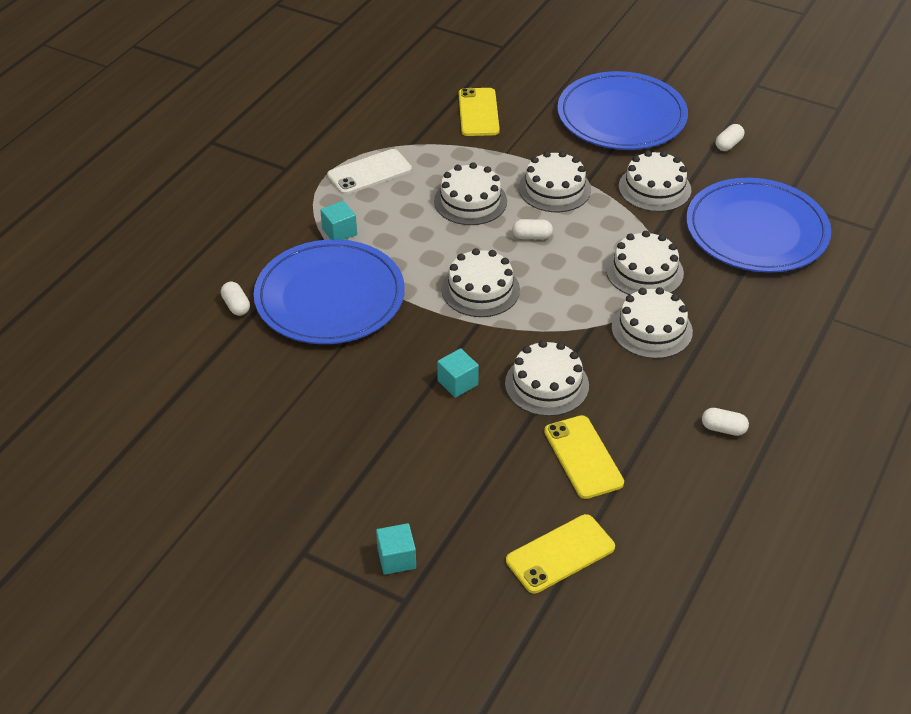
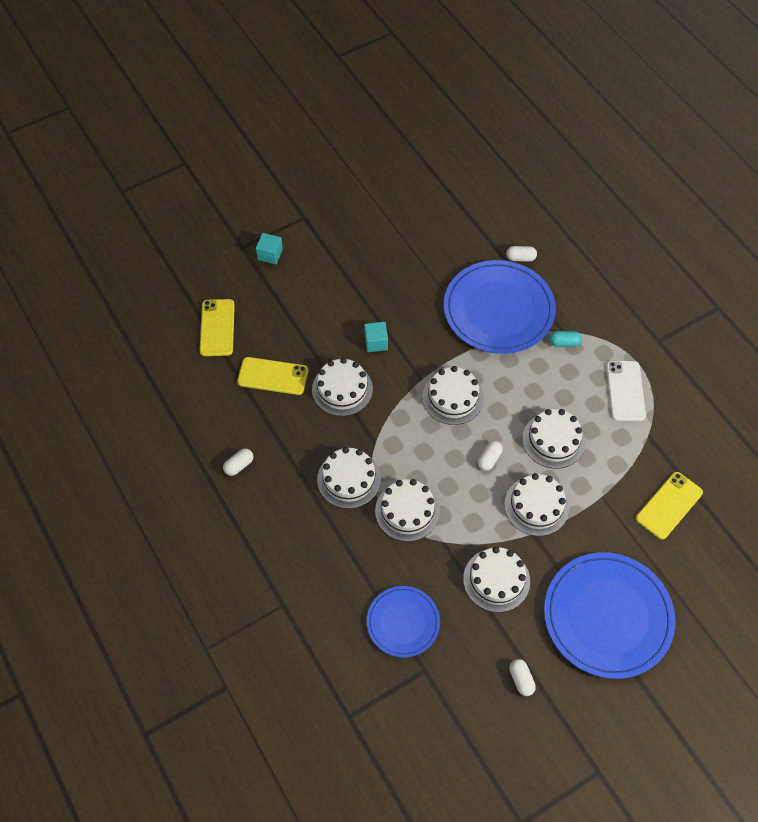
camera: 120 degrees right, 15 degrees up
(339, 232) = (564, 343): turquoise cube -> turquoise capsule
(478, 112) = (669, 505): yellow phone -> yellow phone turned 75 degrees counterclockwise
(756, 230) = (403, 622): blue plate -> blue plate, size x0.56

